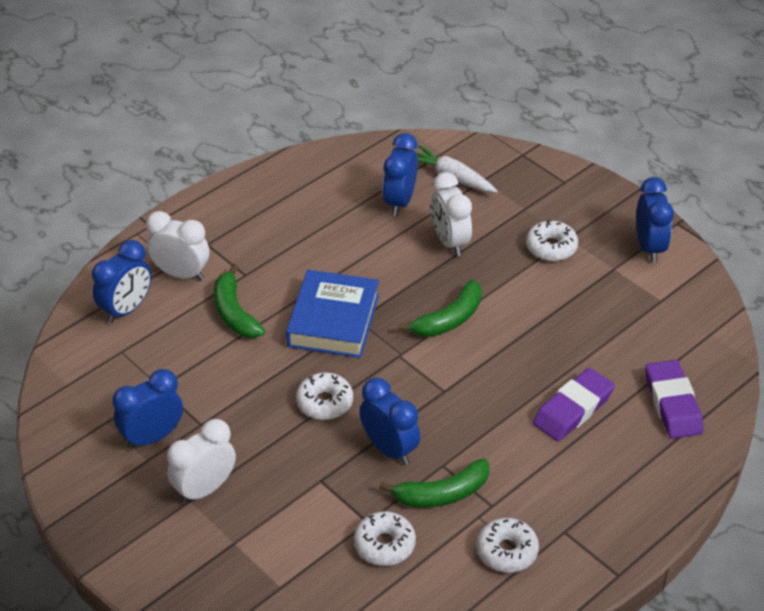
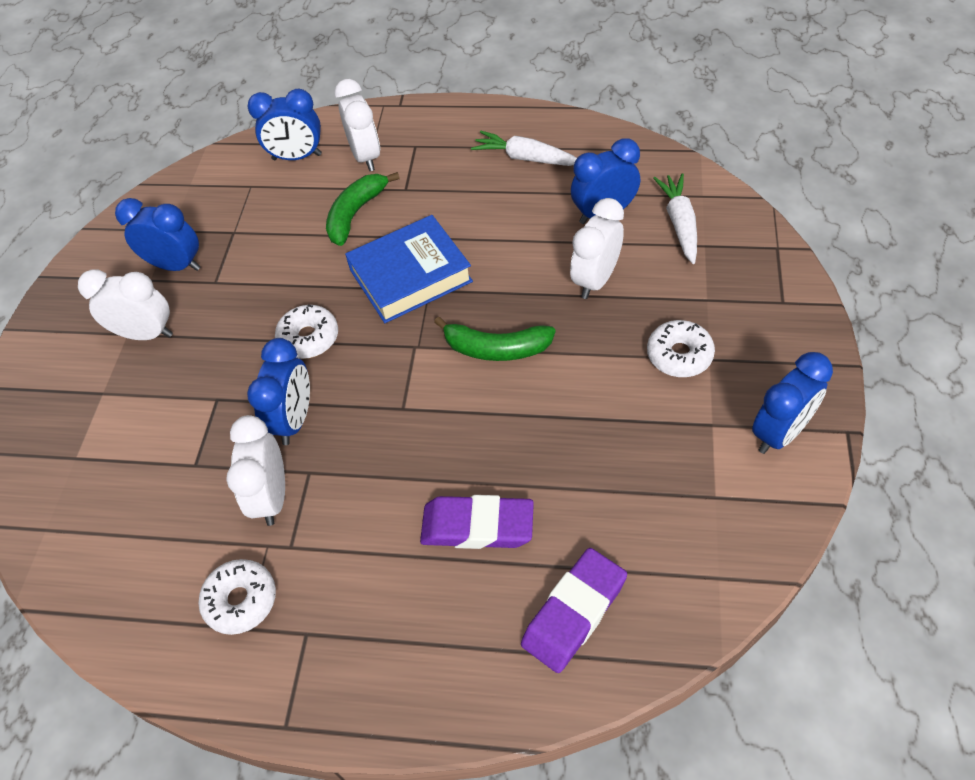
camera: 55 degrees right, 10 degrees up
(299, 201) = (525, 158): none -> white carrot
(384, 544) = (176, 497): white donut -> none
(442, 494) = (272, 497): green banana -> white clock

